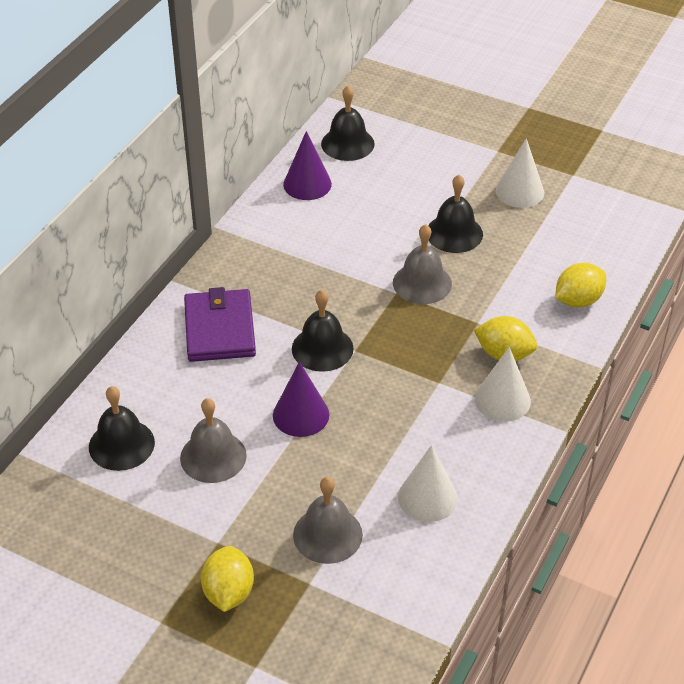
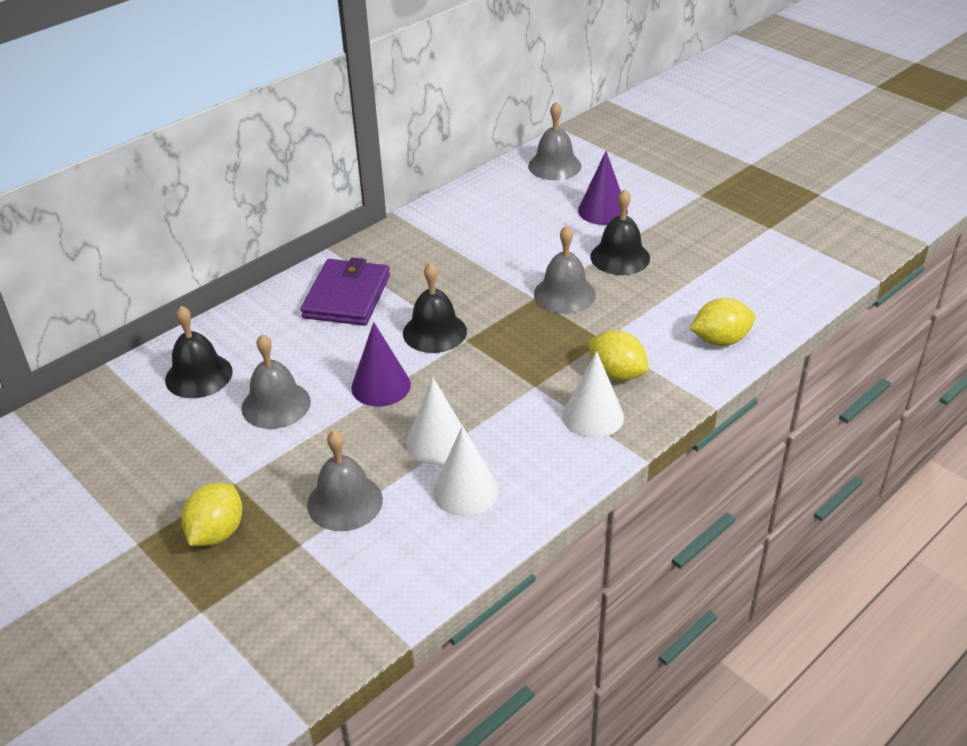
camera: 20 degrees right, 5 degrees down
(307, 184) = (498, 192): purple cone -> purple cone (602, 210)
(347, 143) = (554, 166): black bell -> grey bell
(519, 191) = (706, 233): white cone -> white cone (437, 441)

